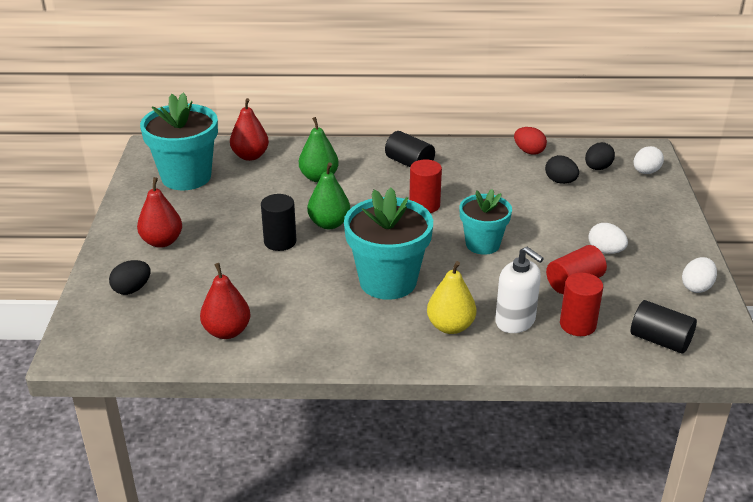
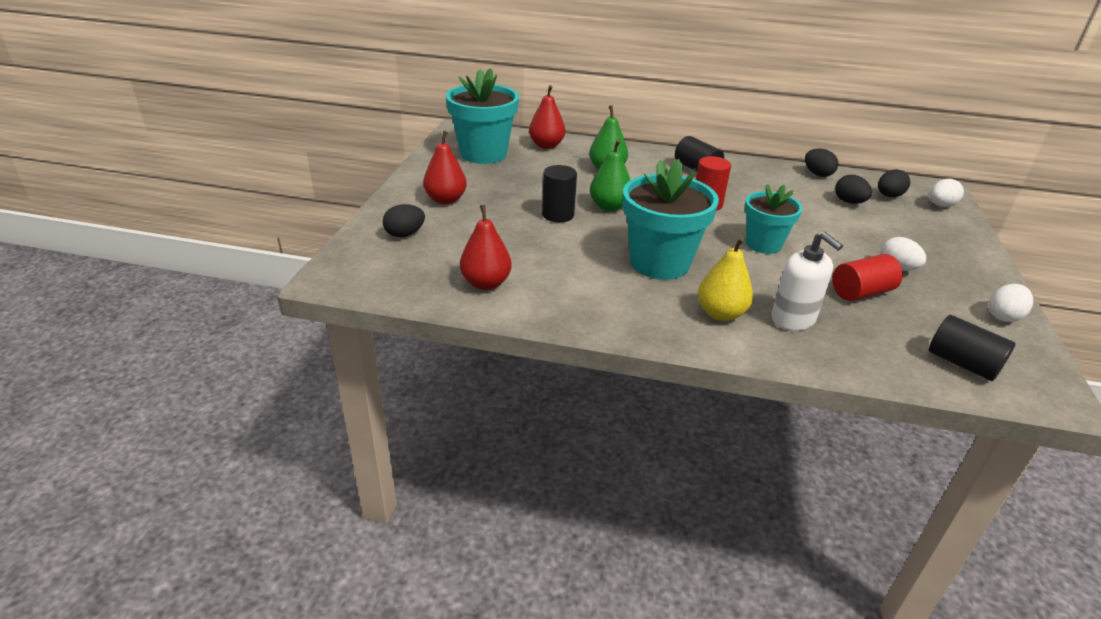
camera: 10 degrees right, 0 degrees up
(529, 151) = (817, 174): red egg -> black egg
(577, 325) = (864, 333): red cylinder -> none

